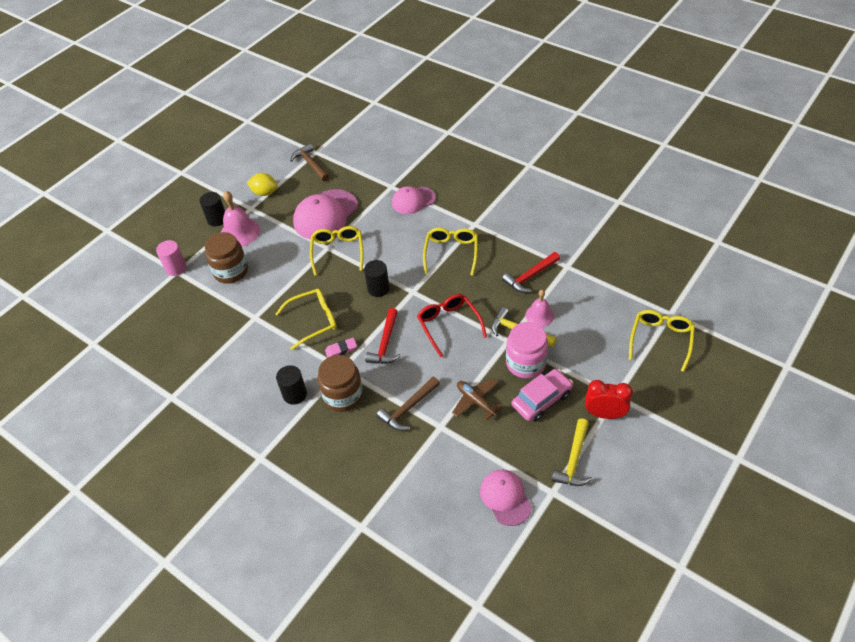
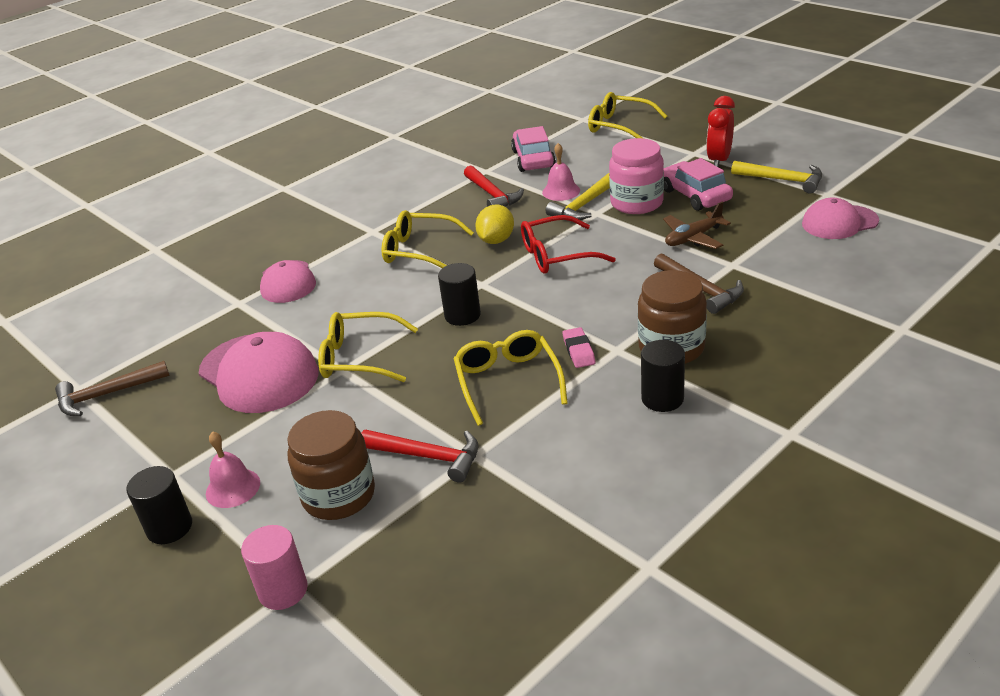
camera: 80 degrees left, 15 degrees down
(240, 232) = (233, 488): pink bell -> pink bell, size x0.64
(265, 192) = (140, 455): yellow lemon -> yellow lemon (496, 240)
(385, 343) = (576, 308): red hammer -> red hammer (428, 457)
(590, 291) = (533, 159): none -> pink car

